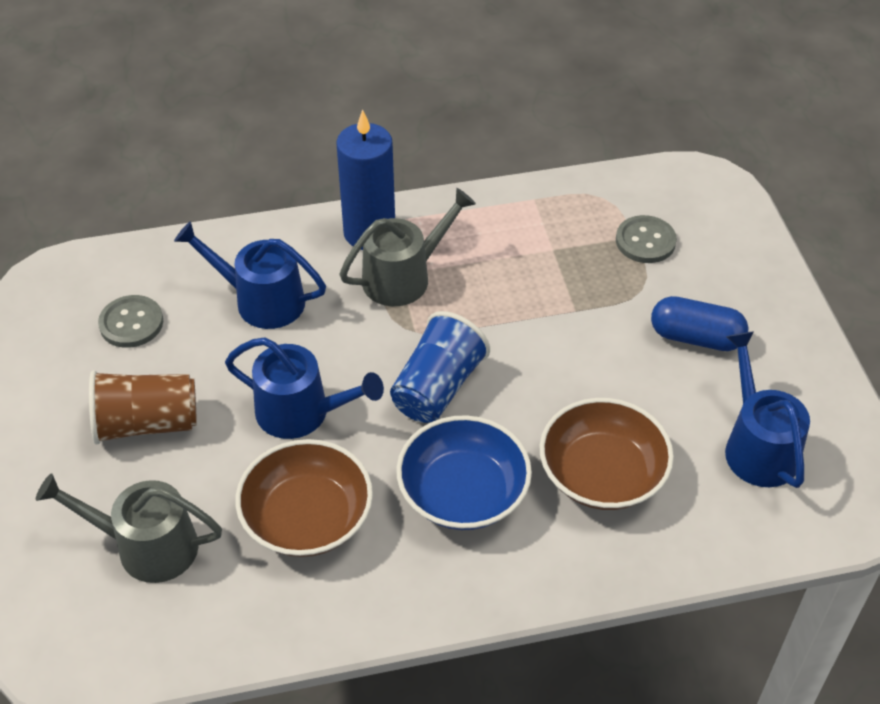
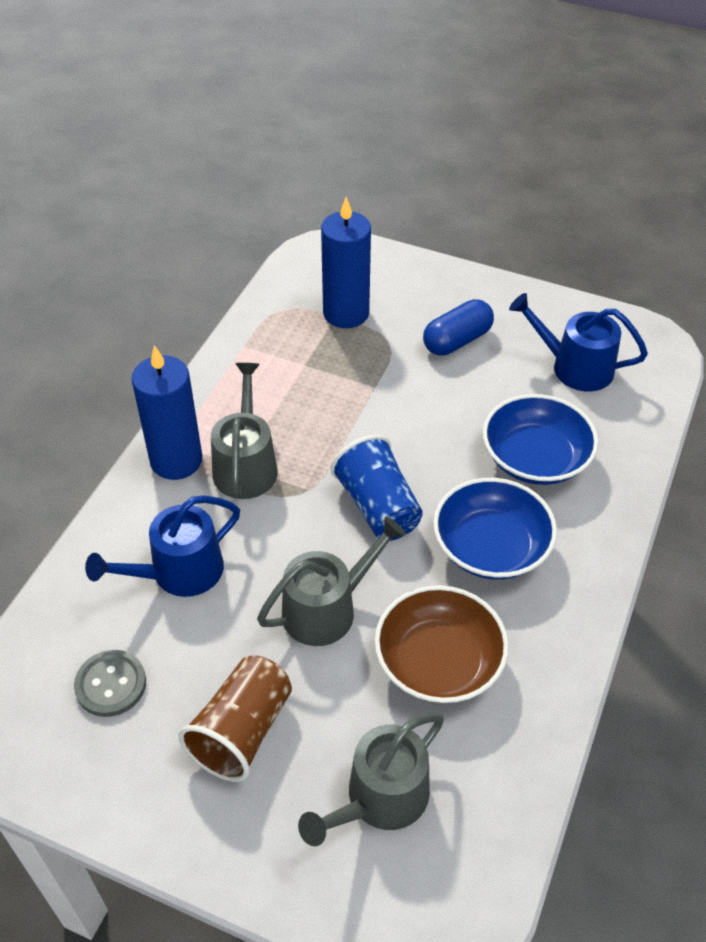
camera: 55 degrees left, 0 degrees up
(301, 412) = (327, 609): blue watering can -> grey watering can
(602, 474) = (535, 458): brown bowl -> blue bowl
(645, 241) = (346, 313): grey button -> blue candle

